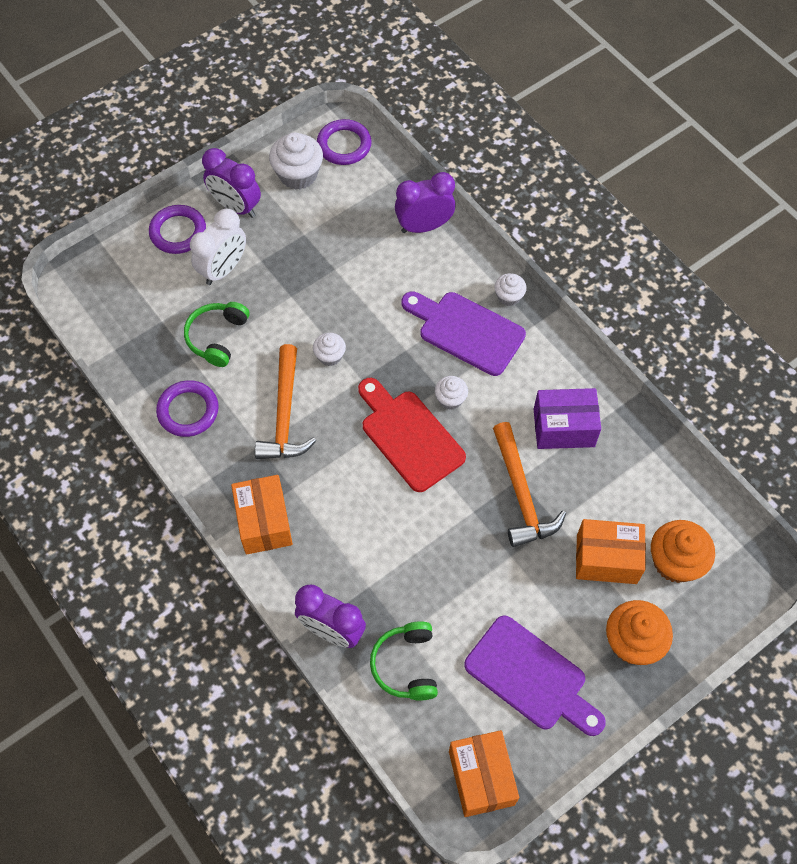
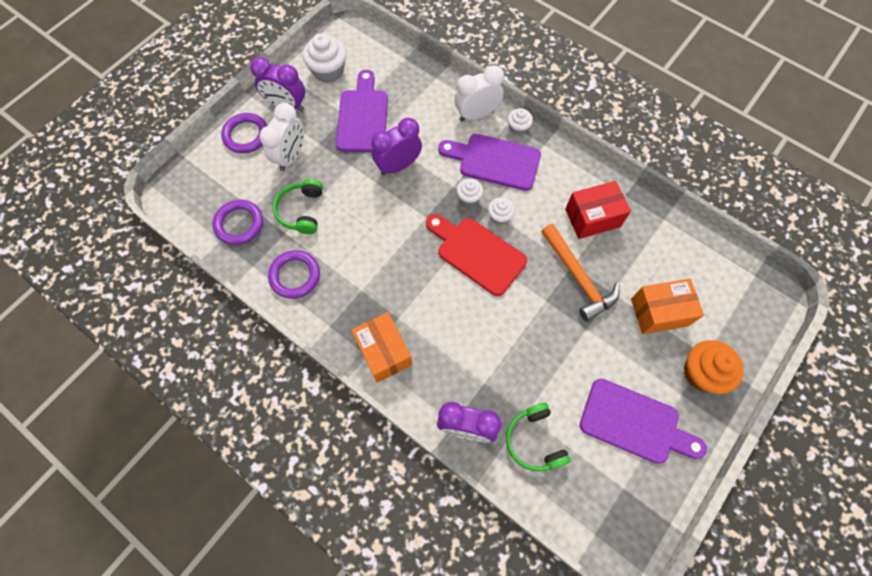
camera: 15 degrees left, 5 degrees up
(284, 414) = (374, 260): orange hammer -> none
(322, 240) = (362, 117): none -> purple cutting board
(330, 356) = (396, 205): white cupcake -> white cupcake (469, 197)
(344, 145) = (357, 42): purple ring -> purple ring (239, 224)
(424, 226) = (437, 89): purple clock -> purple clock (398, 166)
(463, 268) = (476, 114): none -> white clock
(481, 778) = (624, 519): orange box -> none
(564, 428) = (592, 218): purple box -> red box
(675, 561) = (710, 301): orange cupcake -> none

